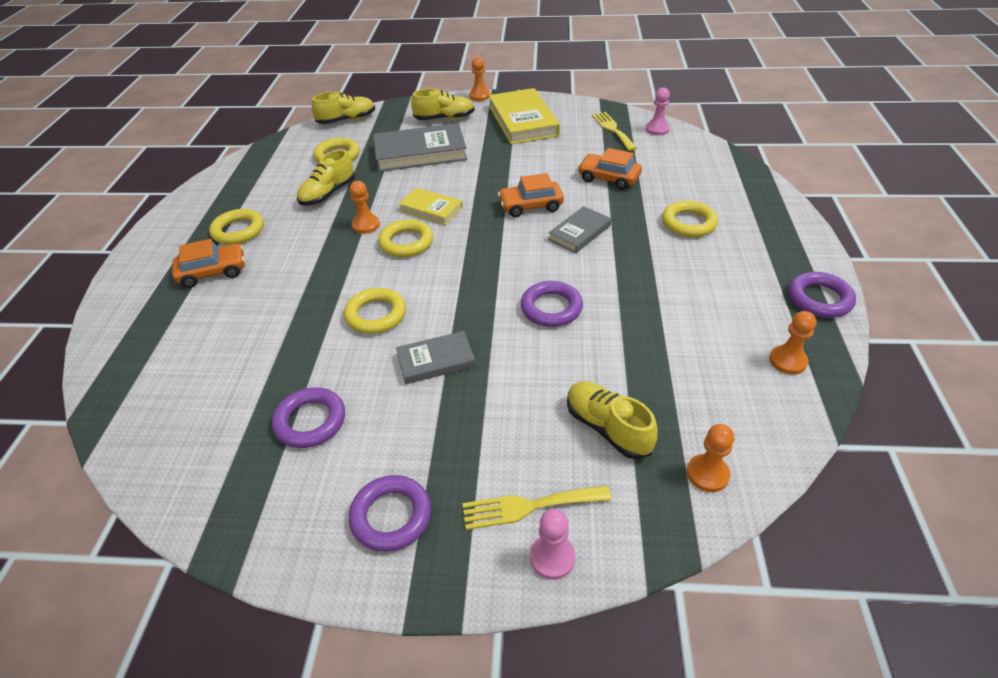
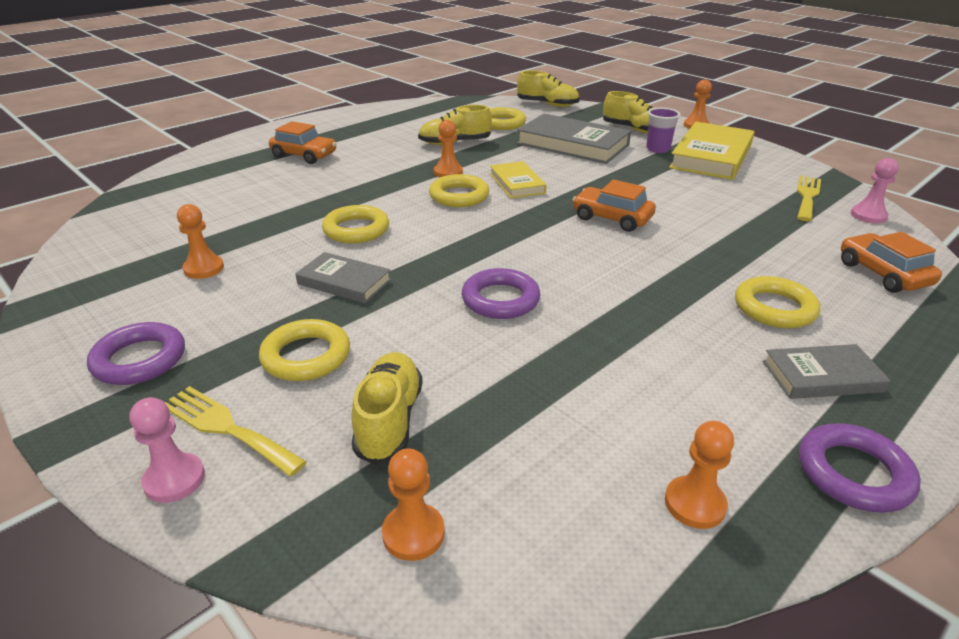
camera: 40 degrees right, 10 degrees down
(238, 231) = (359, 140): yellow ring -> yellow ring (306, 356)
(310, 421) = (204, 268): purple ring -> orange pawn
(482, 130) = (658, 149): none -> purple cup
(579, 232) = (628, 258): grey book -> grey book (822, 376)
(608, 178) = (735, 231): orange car -> orange car (883, 274)

